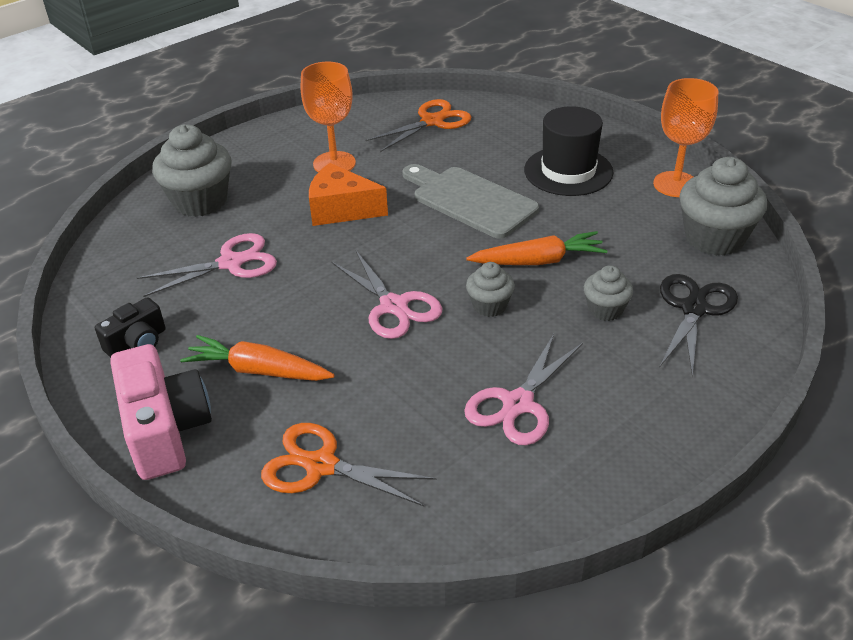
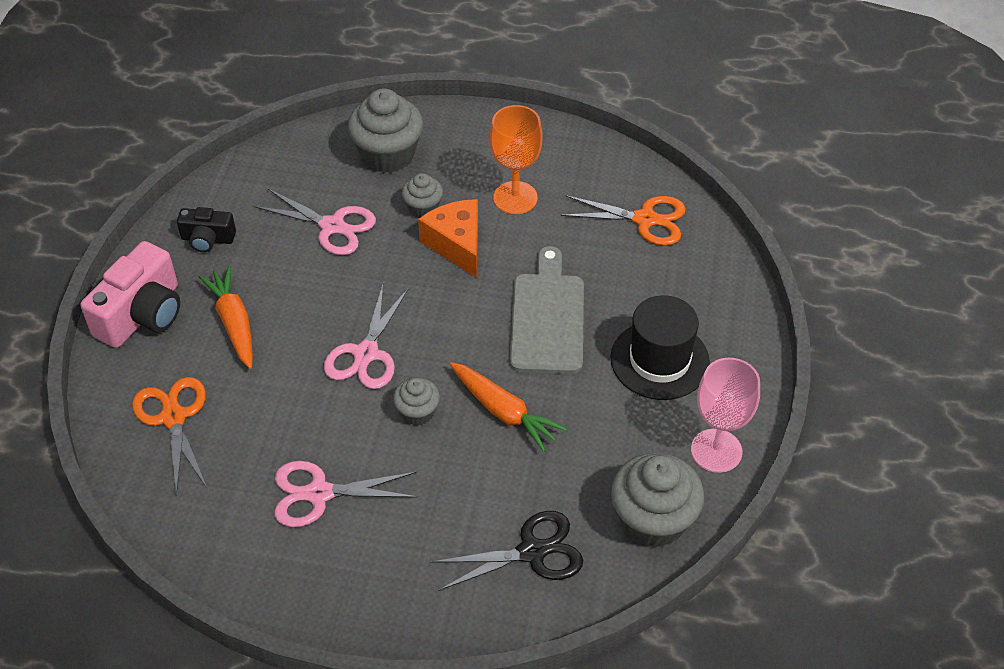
camera: 50 degrees right, 10 degrees up
(605, 310) = (478, 491): grey cupcake -> grey cupcake (423, 208)
(676, 184) = (716, 451): orange goblet -> pink goblet

